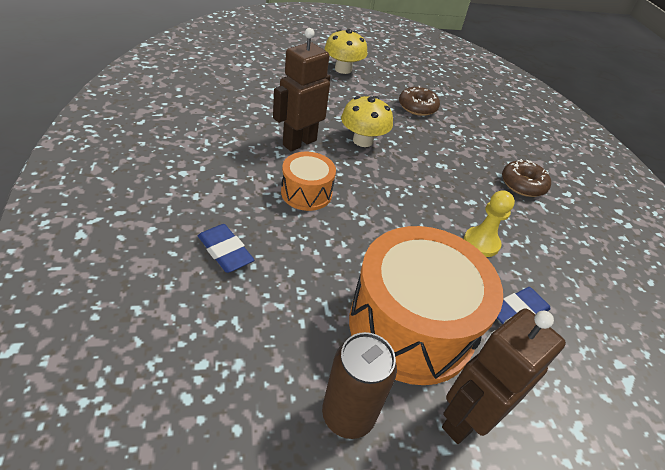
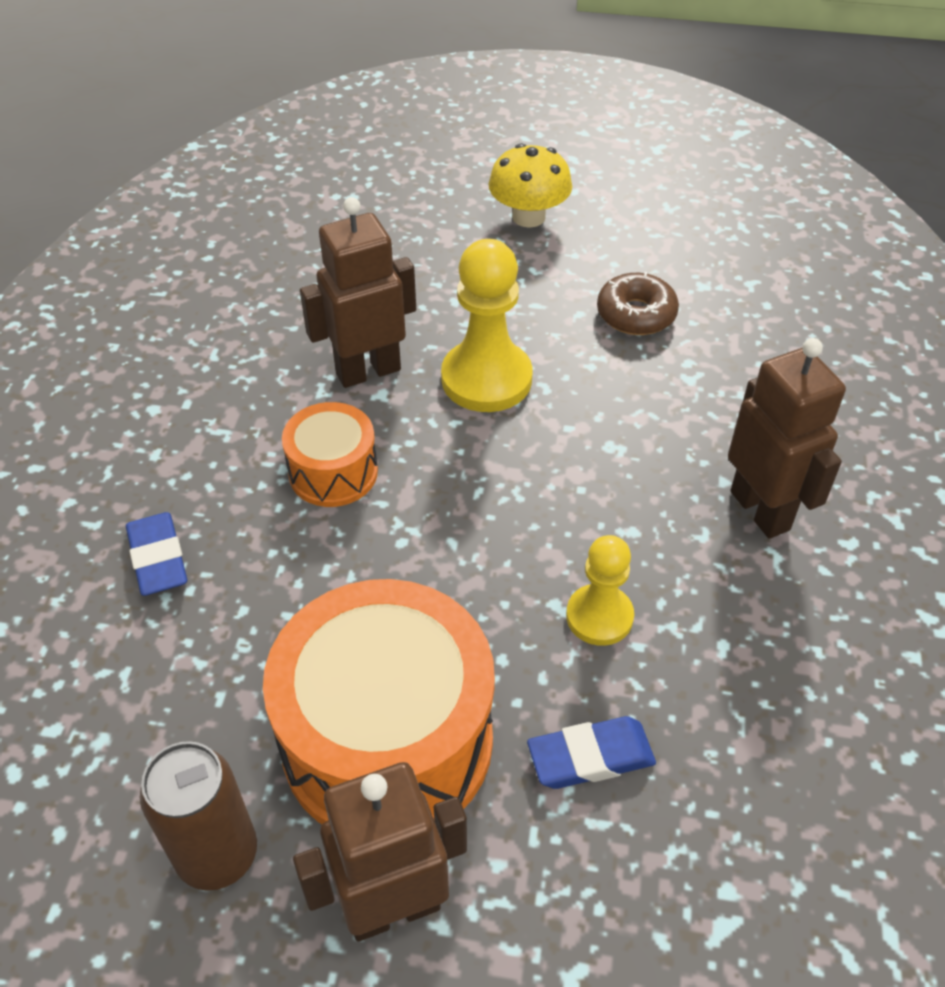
camera: 25 degrees right, 5 degrees up
(363, 140) = (486, 379): yellow mushroom -> yellow pawn
(523, 184) = (760, 510): brown donut -> brown robot

